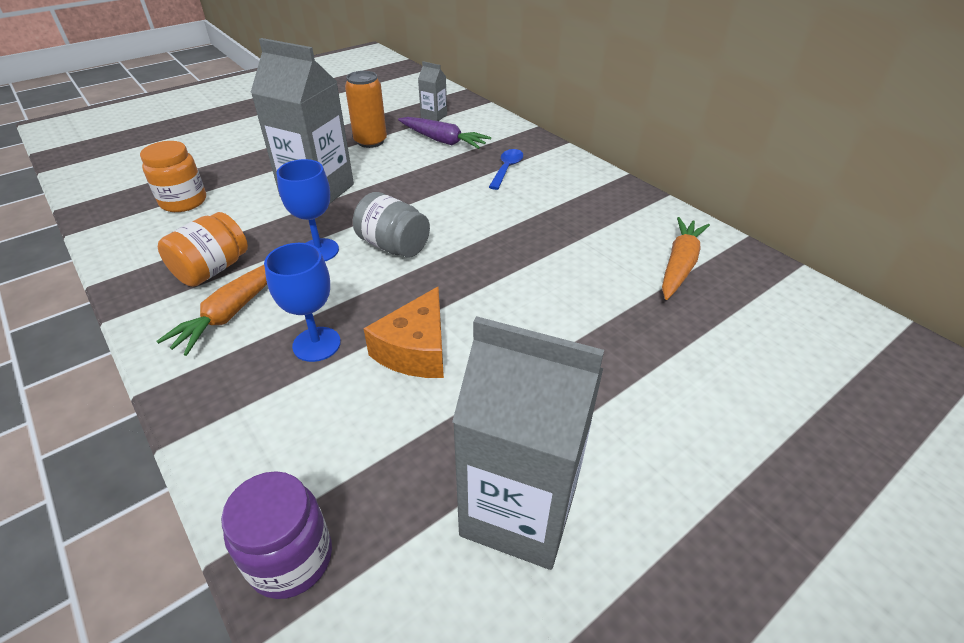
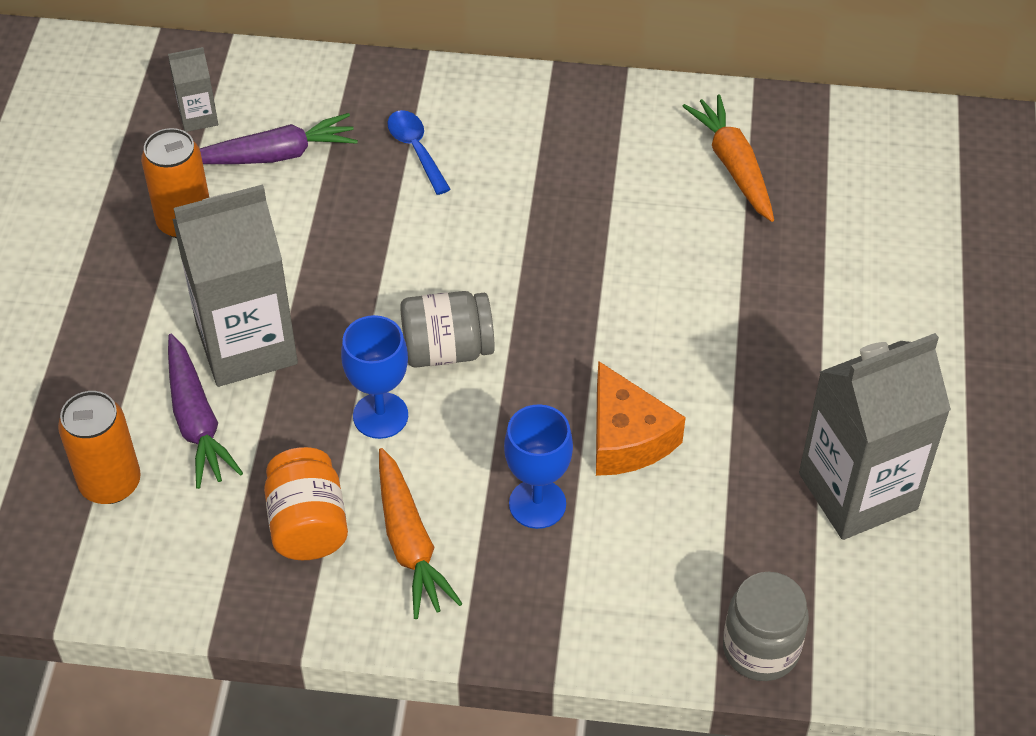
camera: 45 degrees left, 10 degrees up
(183, 201) = (110, 483): orange jar -> orange can
(251, 203) = (197, 420): none -> purple carrot
(291, 558) = (760, 649): purple jar -> grey jar

